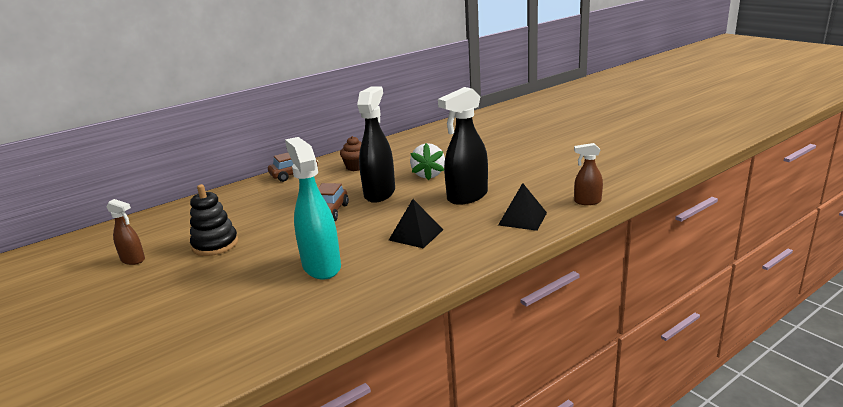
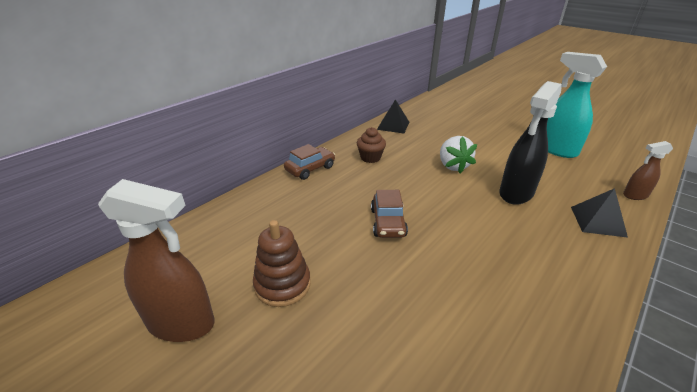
camera: 15 degrees left, 10 degrees up
(133, 260) = (182, 323): brown spray bottle -> brown spray bottle, size x1.88
(215, 244) = (282, 284): black stacking toy -> brown stacking toy
(321, 266) = (443, 313): turquoise spray bottle -> turquoise spray bottle (556, 150)
(380, 193) = (423, 192): black spray bottle -> none
(416, 235) = (510, 251): black pyramid -> black pyramid (393, 125)

